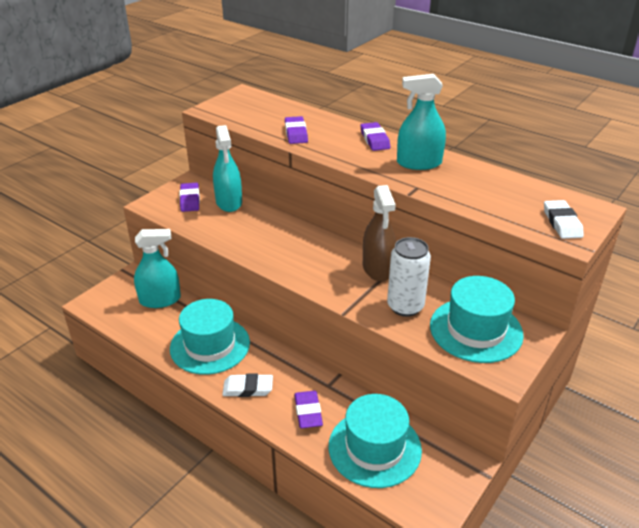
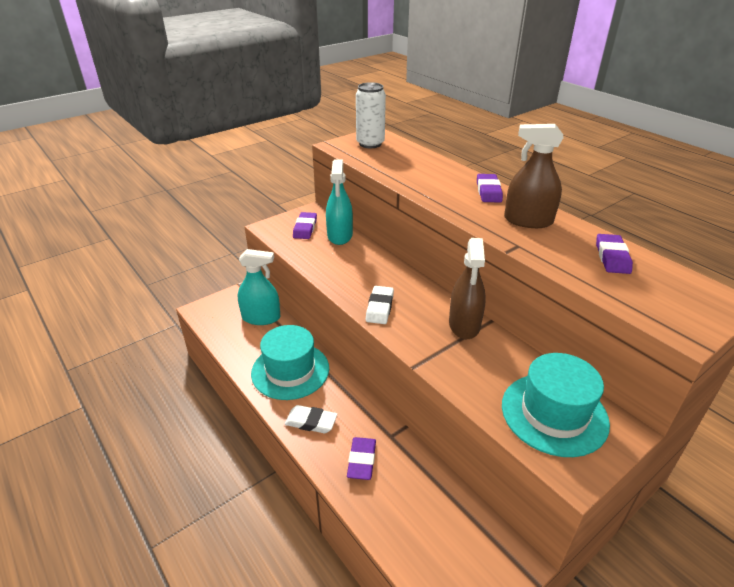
camera: 15 degrees right, 0 degrees up
(296, 133) = (410, 176): purple eraser -> purple eraser (612, 257)
(374, 448) = (418, 517): turquoise hat -> none
(405, 306) = (481, 371): white can -> white can (370, 144)
(419, 163) = (528, 221): turquoise spray bottle -> brown spray bottle
(562, 223) = (679, 310): white eraser -> white eraser (379, 307)

